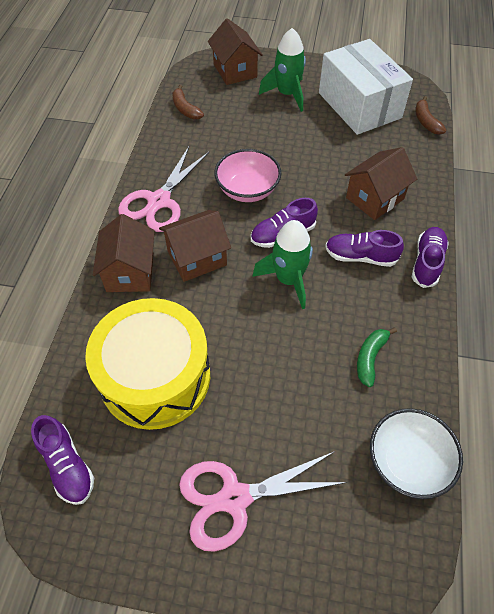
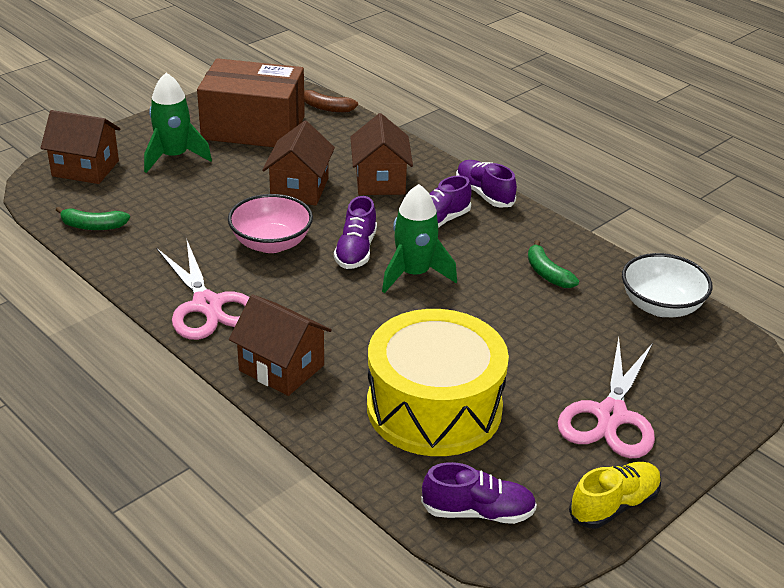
camera: 55 degrees left, 20 degrees down
(132, 556) = (614, 505): none -> yellow shoe
(185, 109) = (93, 226): brown banana -> green banana
(197, 258) = (319, 315): brown house -> brown house (299, 189)
(359, 105) = (253, 128): white box -> brown box

